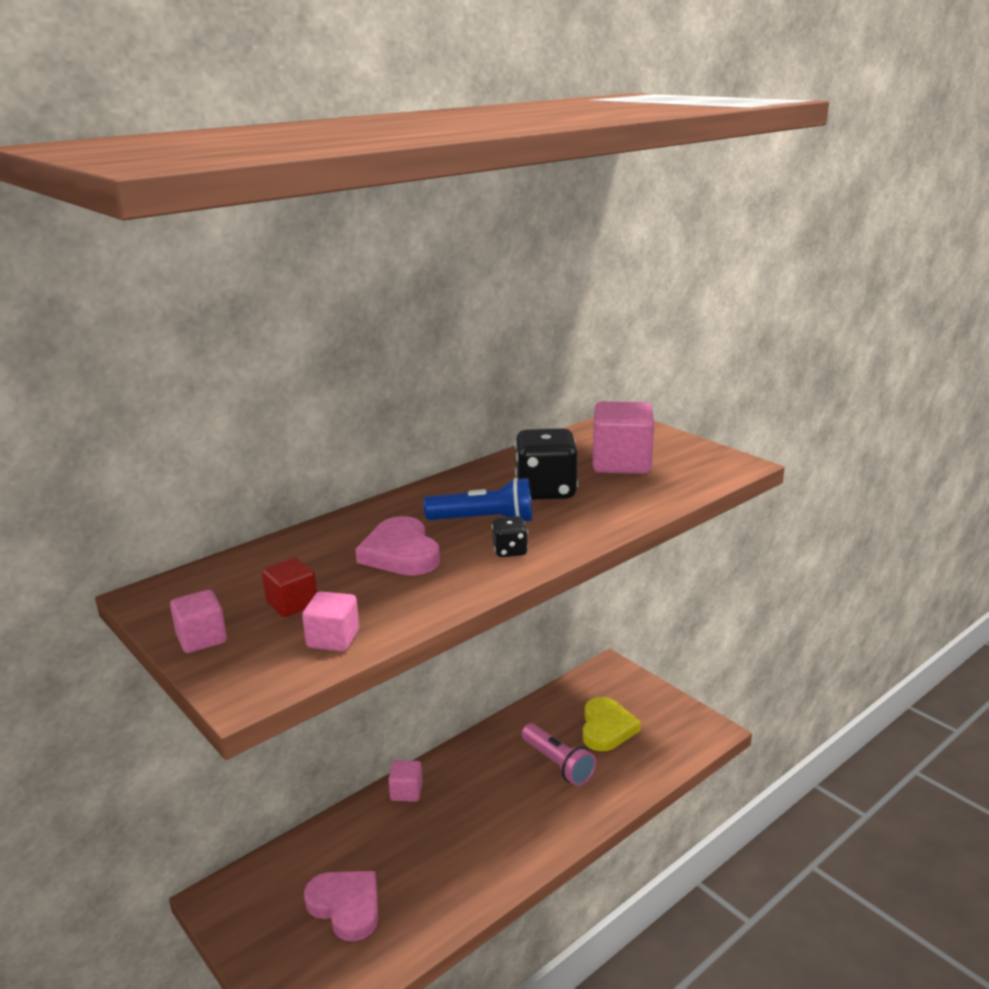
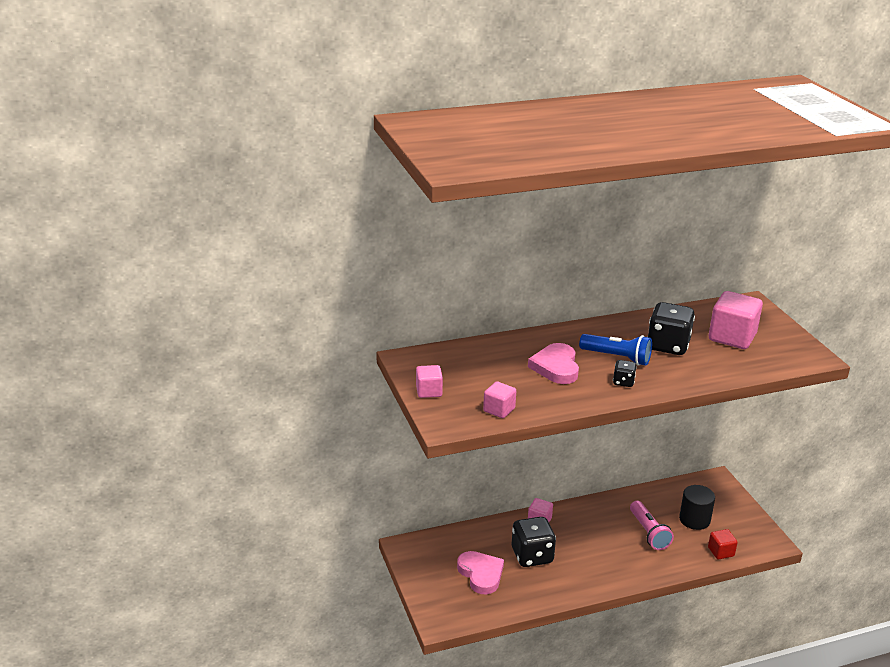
camera: 20 degrees right, 5 degrees up
(292, 604) = (482, 383): red cube -> red cube (721, 552)
(413, 850) = (532, 556): none -> black dice
(606, 728) = (694, 520): yellow heart -> black cylinder

